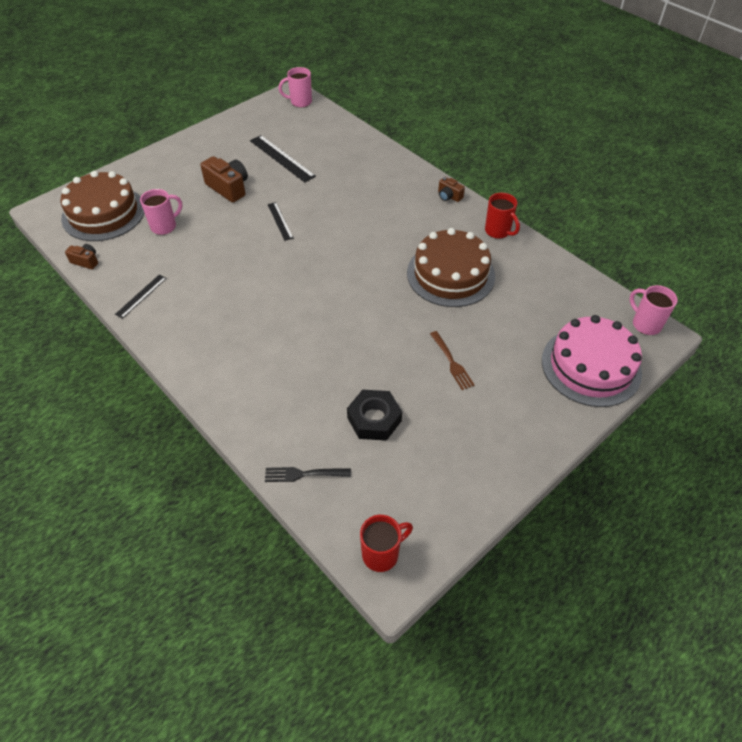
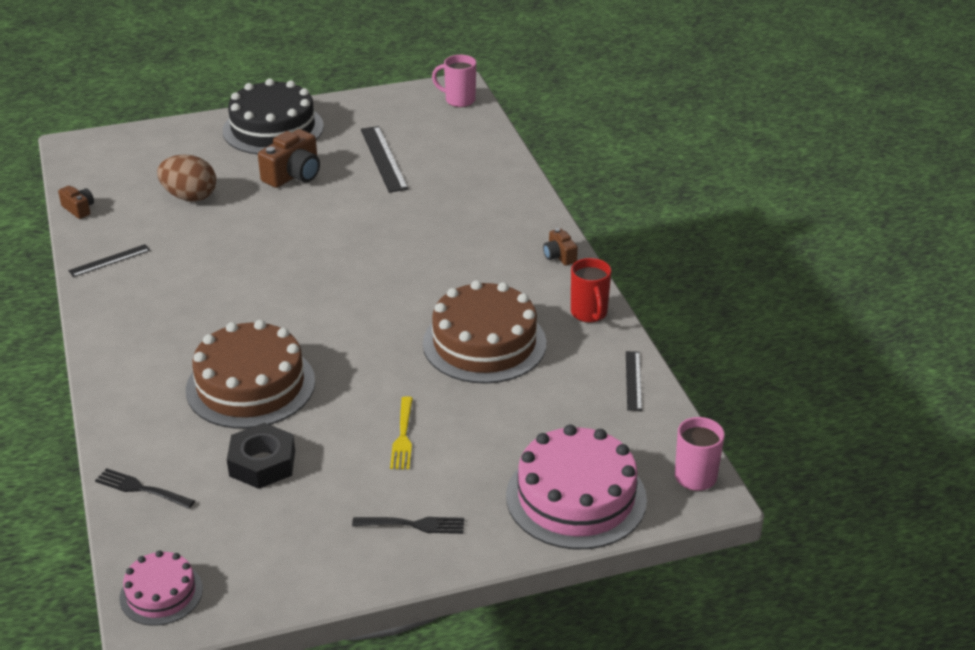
camera: 25 degrees right, 15 degrees down
(103, 213) = (134, 165): brown cake -> brown cake (250, 385)
(165, 226) = (190, 197): pink mug -> brown egg
(187, 156) = (273, 128): none -> black cake
(228, 188) = (294, 175): brown camera -> brown camera turned 60 degrees clockwise
(280, 221) = (325, 227): black ruler -> black ruler (633, 380)
(382, 554) = (161, 593): red mug -> pink cake
(451, 362) = (403, 436): brown fork -> yellow fork
(508, 427) = (412, 525): none -> black fork

